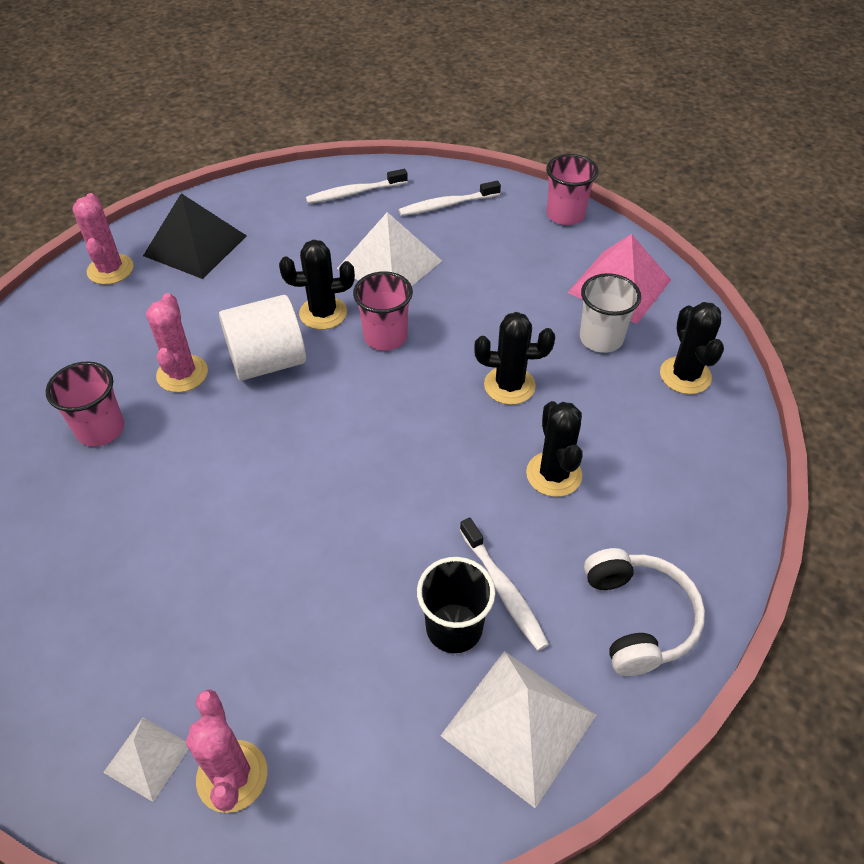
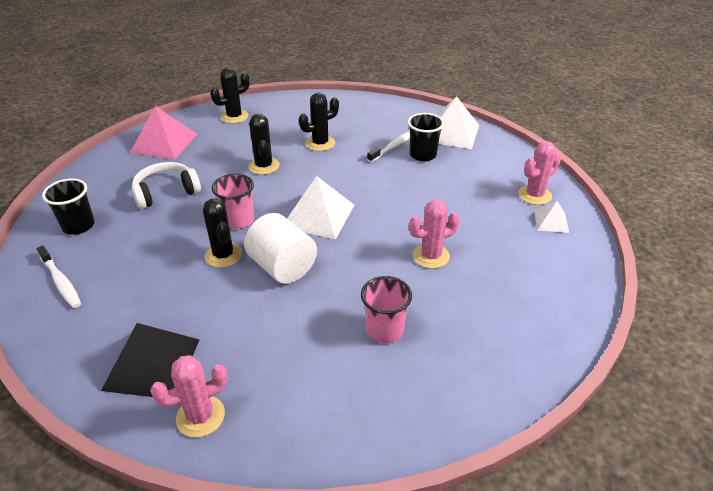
camera: 110 degrees left, 10 degrees down
(182, 374) = (312, 307): pink cactus -> pink cactus (431, 256)
(389, 264) = (159, 237): white pyramid -> white pyramid (318, 215)
(447, 205) = (78, 226): white toothbrush -> black cup
(565, 215) = (89, 171): pink cup -> none
(601, 338) = (214, 143): white cup -> none
(638, 618) = (385, 114): white headphones -> white headphones (166, 192)

